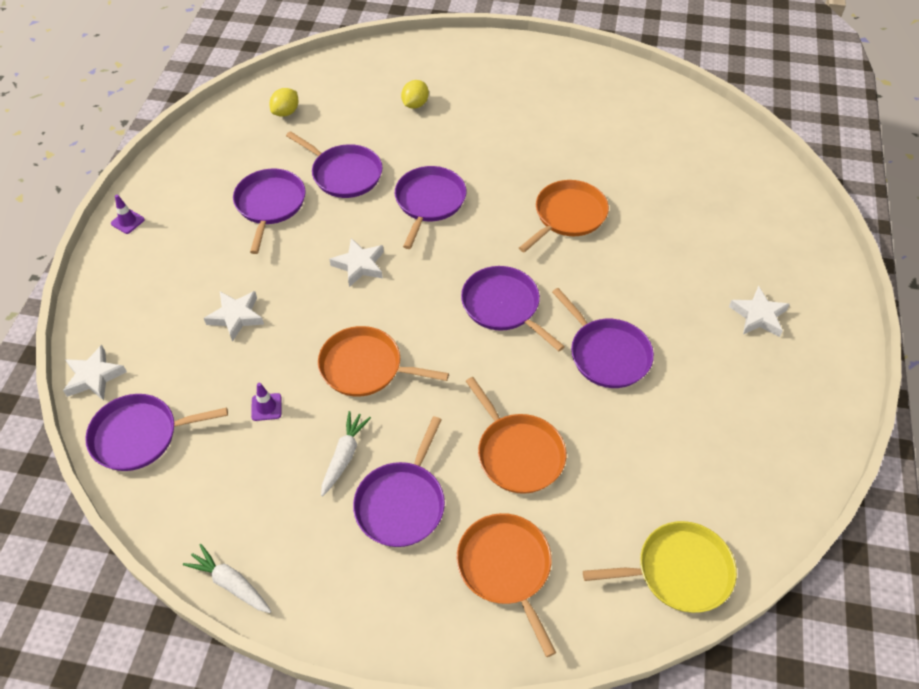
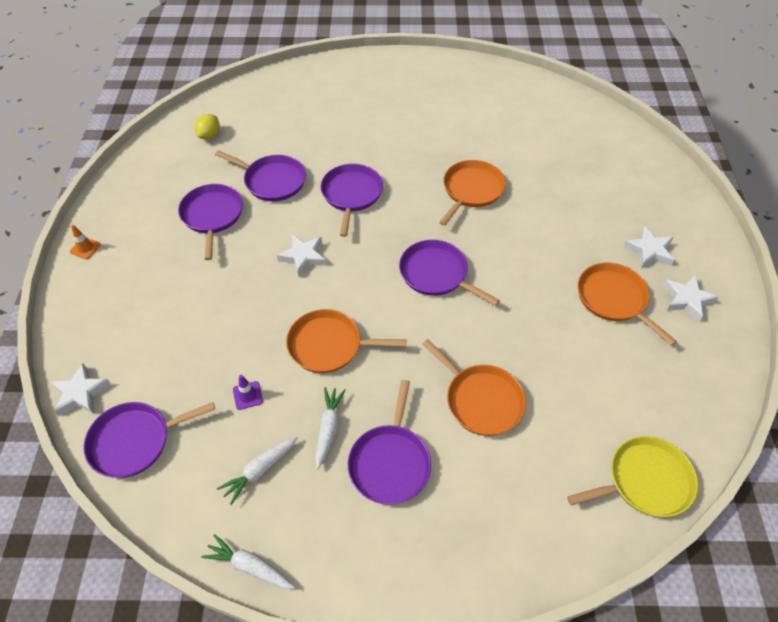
camera: 10 degrees left, 0 degrees up
(127, 221) = (85, 248): purple traffic cone -> orange traffic cone
(236, 317) = (203, 318): white star -> white star (687, 300)
(262, 488) = (260, 470): none -> white carrot
(415, 104) = (320, 115): yellow lemon -> none
(506, 568) = (496, 505): orange pan -> orange pan (614, 299)
(607, 354) = (534, 302): purple pan -> none

